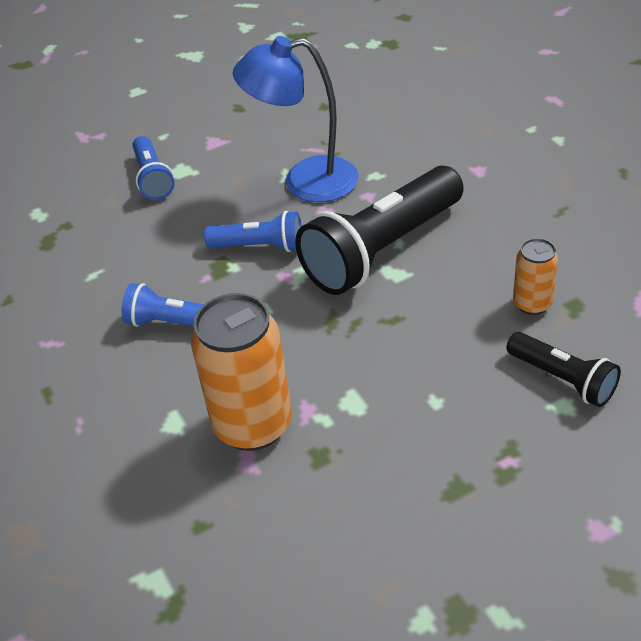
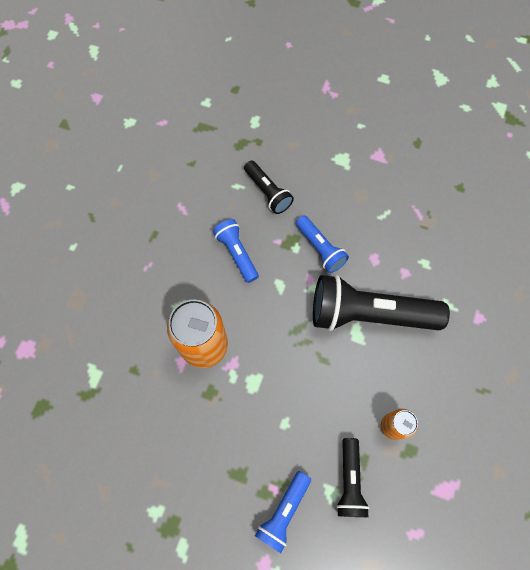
camera: 45 degrees right, 25 degrees up
(137, 252) = (268, 192): none -> black flashlight
(153, 178) = (324, 151): blue flashlight -> blue flashlight (283, 512)
(305, 181) = (388, 230): blue lamp -> none

